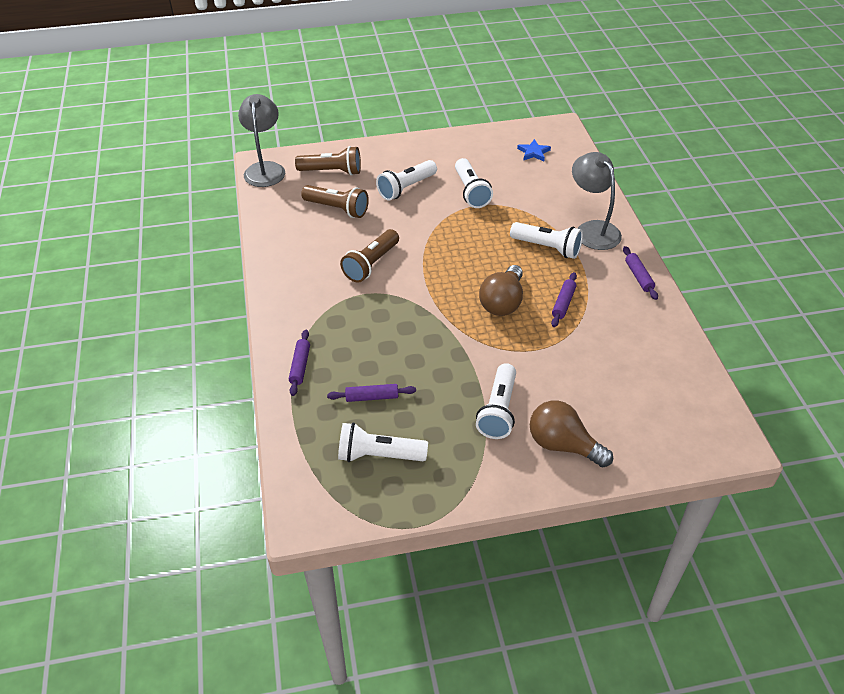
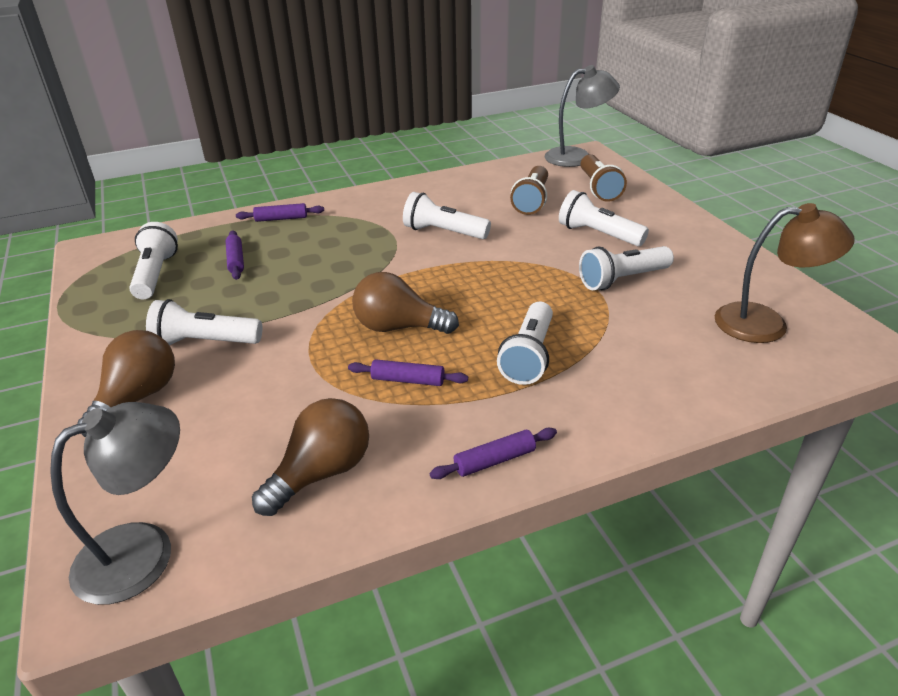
camera: 80 degrees right, 10 degrees down
(371, 264) = (443, 232): brown flashlight -> white flashlight
(533, 152) = (766, 324): blue star -> brown lamp
(592, 229) = (597, 399): grey lamp -> grey lamp (144, 551)
(644, 347) = (321, 473): none -> brown light bulb

